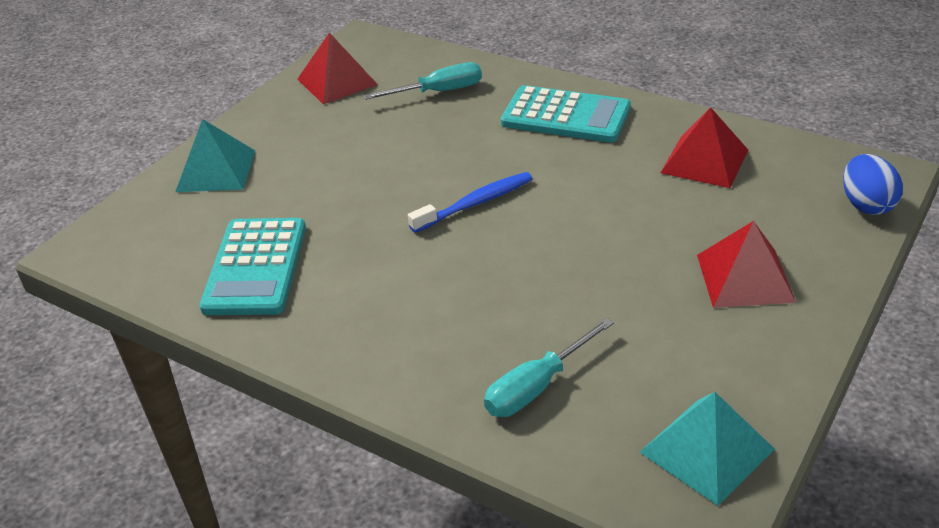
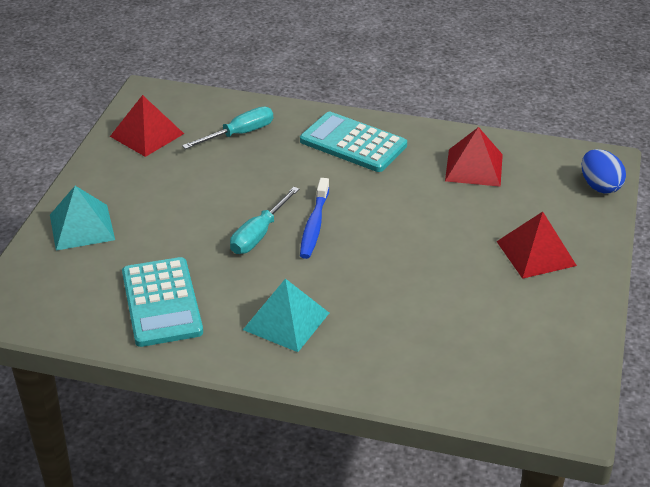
camera: 20 degrees left, 0 degrees up
(475, 203) = (314, 225): blue toothbrush -> blue toothbrush turned 150 degrees clockwise
(537, 386) = (423, 355): turquoise screwdriver -> turquoise screwdriver (259, 234)
(565, 116) = (353, 143): turquoise calculator -> turquoise calculator turned 150 degrees counterclockwise
(706, 450) = (555, 378): turquoise pyramid -> turquoise pyramid (286, 321)

